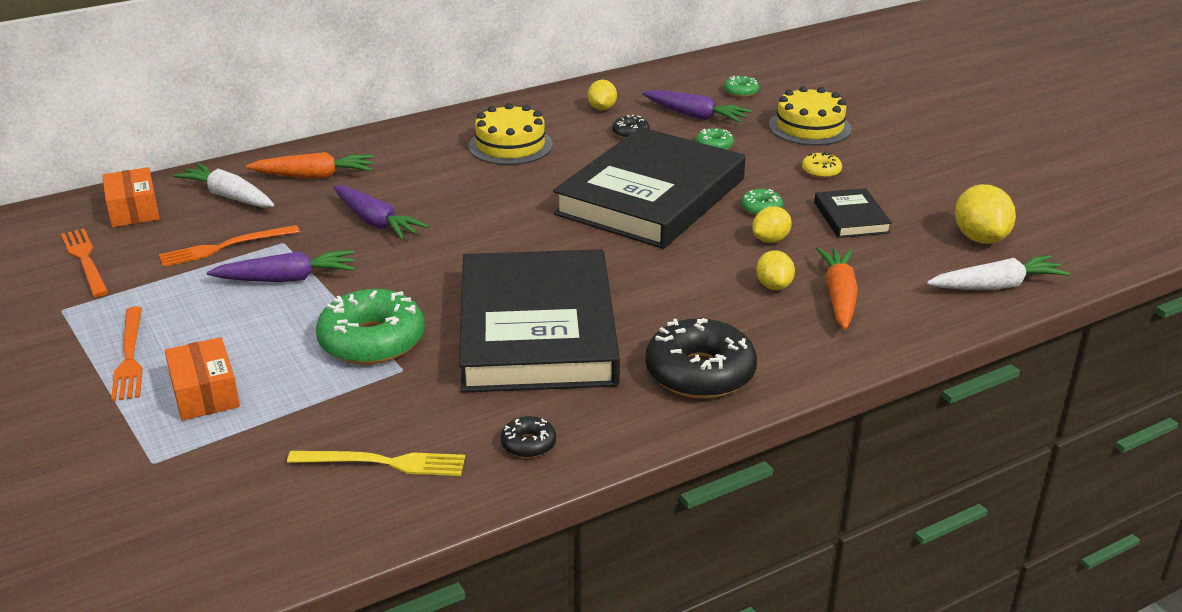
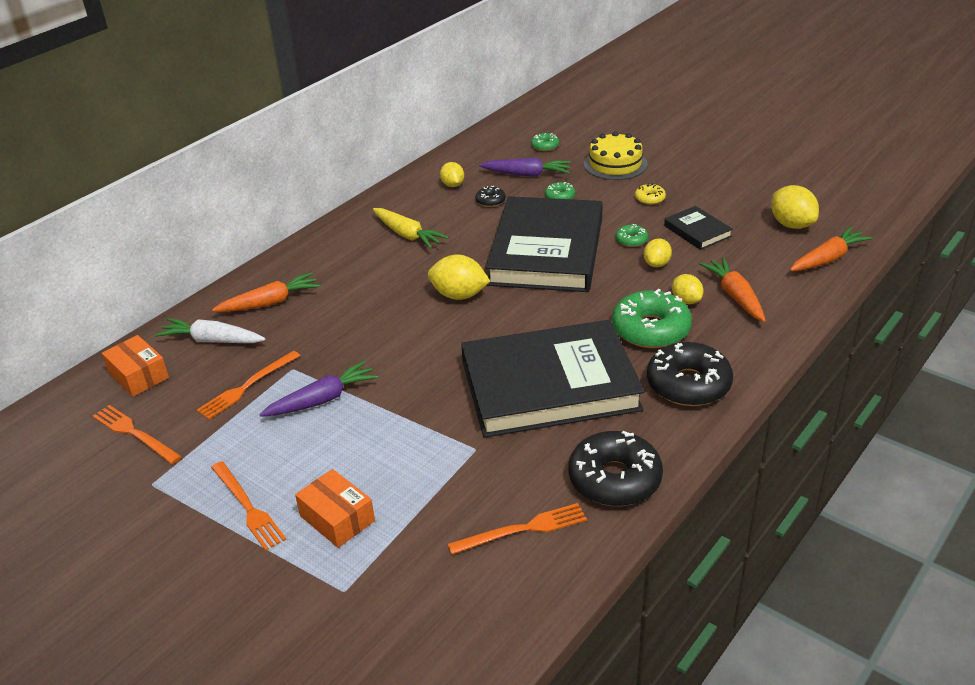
camera: 20 degrees left, 5 degrees up
(372, 341) = (433, 432): green donut -> green donut (650, 329)
(376, 222) = (354, 330): purple carrot -> none
(383, 463) = (522, 529): yellow fork -> orange fork
(510, 145) = (407, 235): yellow cake -> yellow carrot
(515, 217) = (459, 295): none -> yellow lemon
(528, 444) = (614, 479): black donut -> black donut, size x2.15
(537, 330) = (549, 385): black book -> black book turned 75 degrees counterclockwise
(996, 286) = (827, 259): white carrot -> orange carrot

